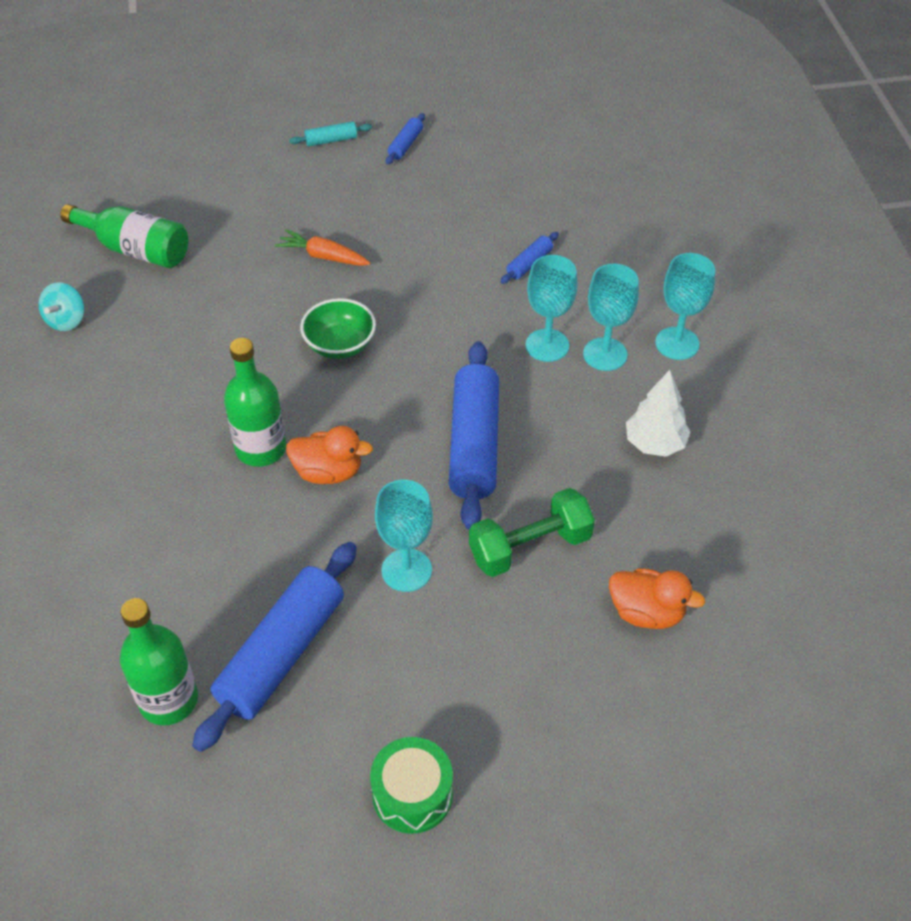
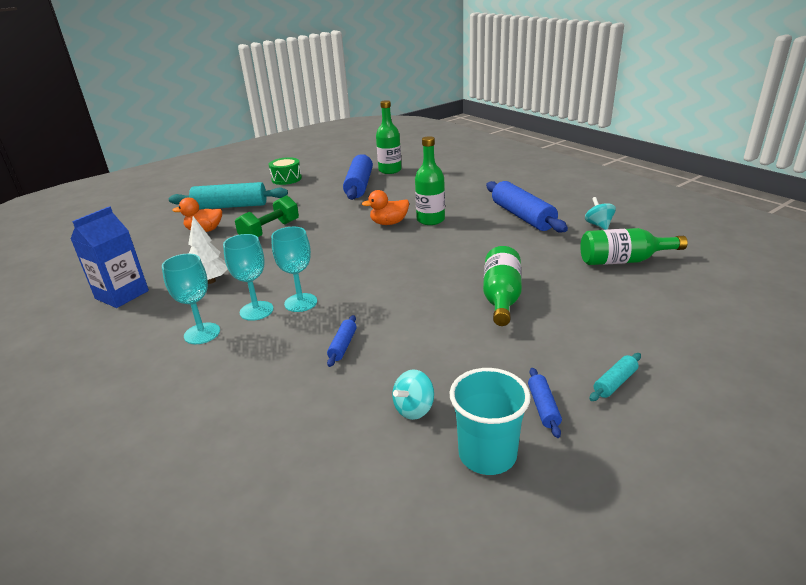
camera: 155 degrees right, 20 degrees down
(323, 256) = (501, 297): orange carrot -> green bottle
(340, 345) = (435, 262): green bowl -> none
(406, 570) = (325, 211): turquoise goblet -> none
(474, 444) = (320, 251): blue rolling pin -> blue rolling pin (522, 216)
(476, 132) = (487, 454): none -> turquoise cup
(504, 180) = (414, 409): none -> turquoise spinning top
(579, 700) = (230, 206): none -> turquoise rolling pin
(786, 469) = (122, 294): none -> blue carton

